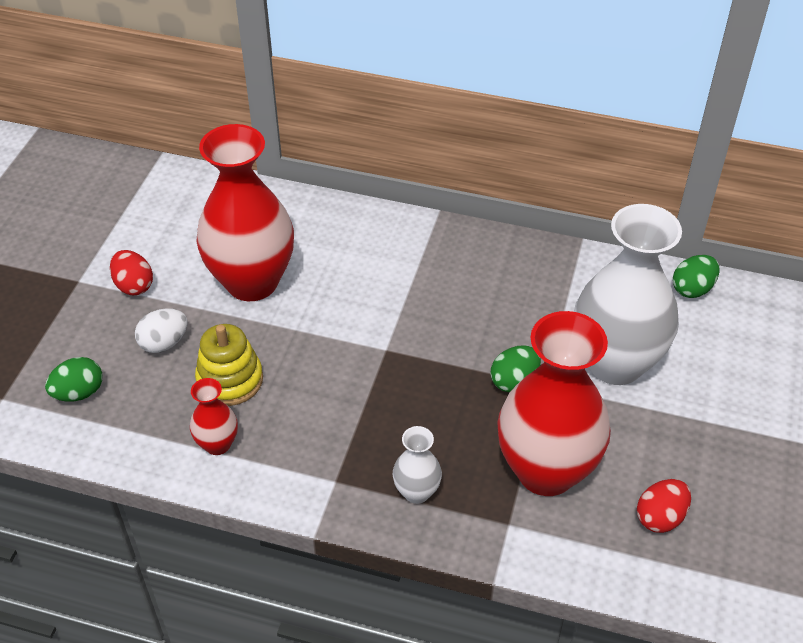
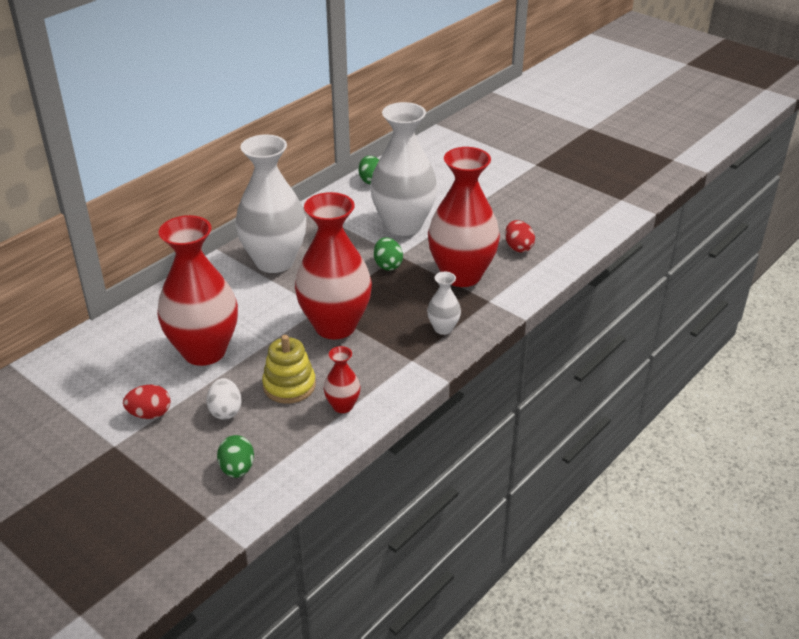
camera: 65 degrees left, 10 degrees down
(359, 378) = (335, 326): none -> red vase
(448, 269) = (274, 261): none -> white vase

